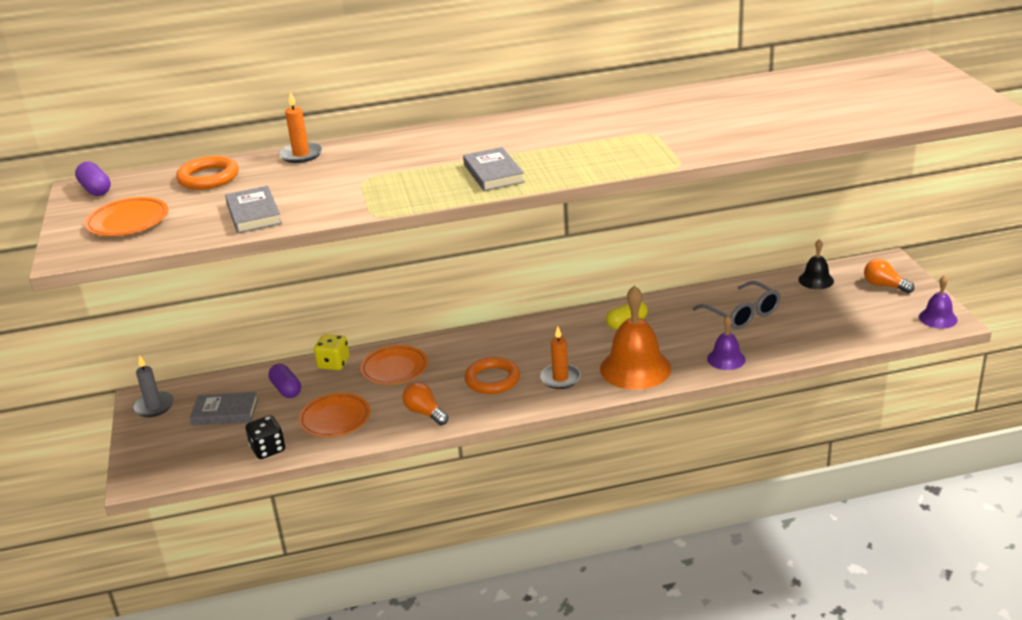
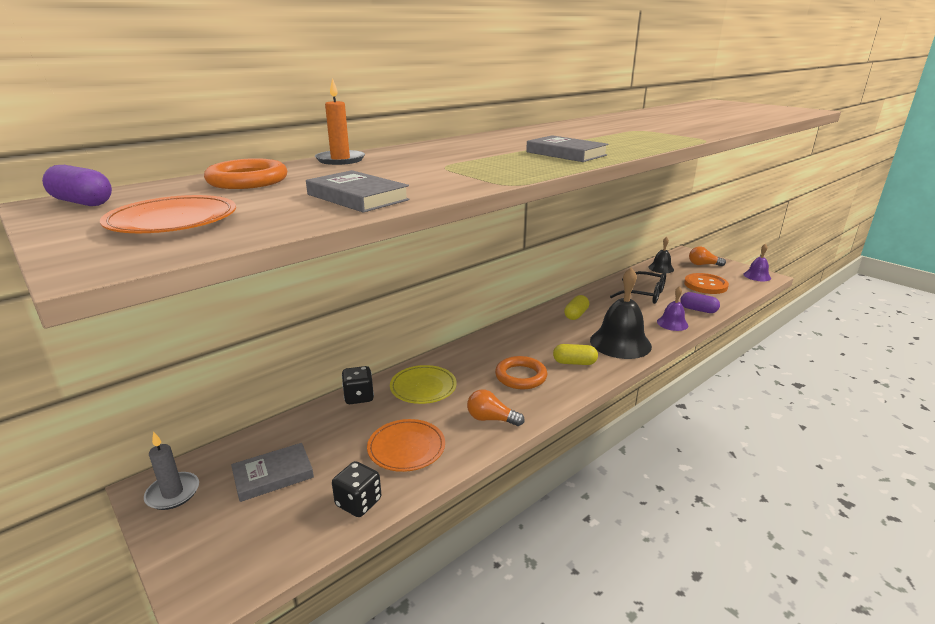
camera: 30 degrees left, 5 degrees down
(286, 389) = (328, 433): purple capsule -> purple capsule (698, 310)
(333, 364) = (359, 397): yellow dice -> black dice
(394, 368) = (423, 387): orange plate -> yellow plate
(560, 378) = (574, 362): orange candle -> yellow capsule
(635, 368) = (620, 343): orange bell -> black bell
(742, 314) = (644, 294): grey glasses -> black glasses
(842, 317) = (705, 285): none -> orange button

